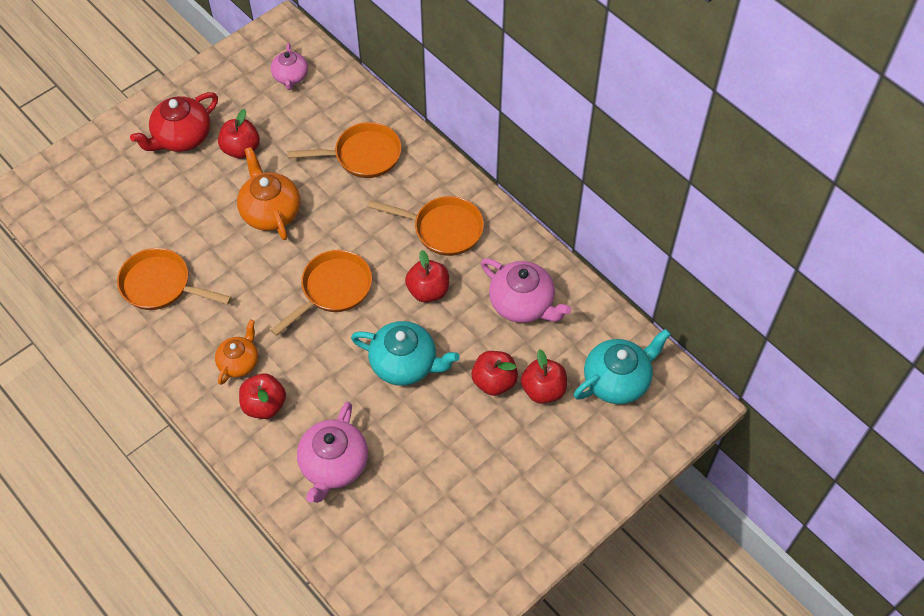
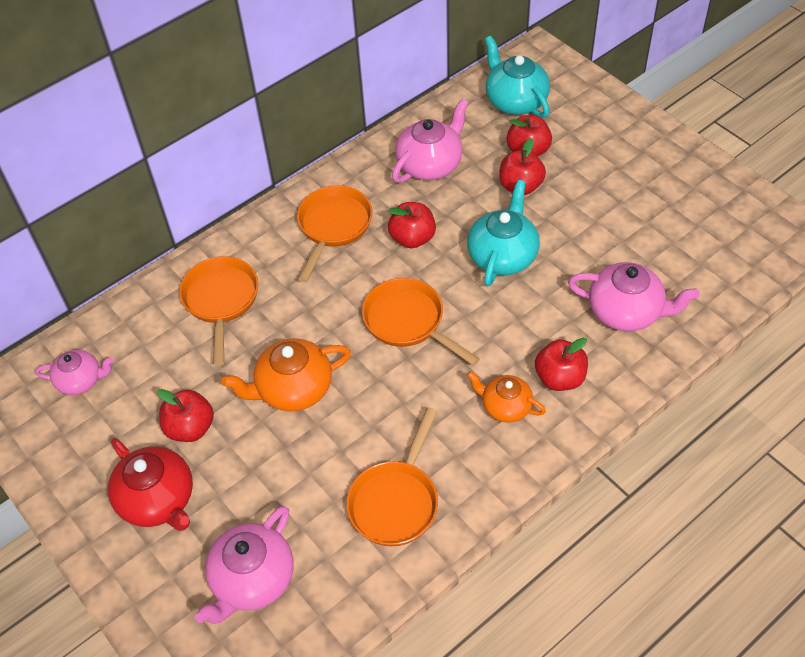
camera: 85 degrees left, 5 degrees down
(111, 199) = (252, 580): none -> pink teapot

